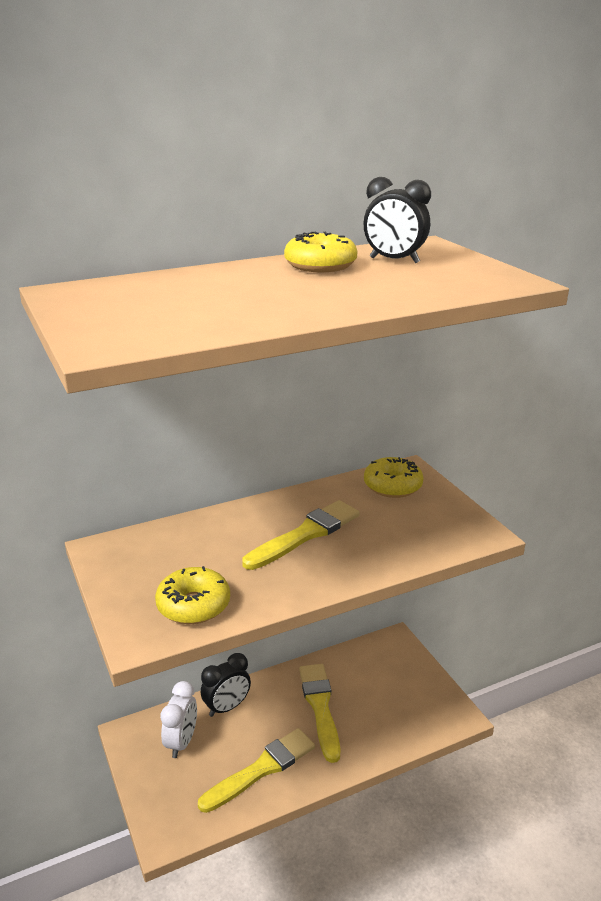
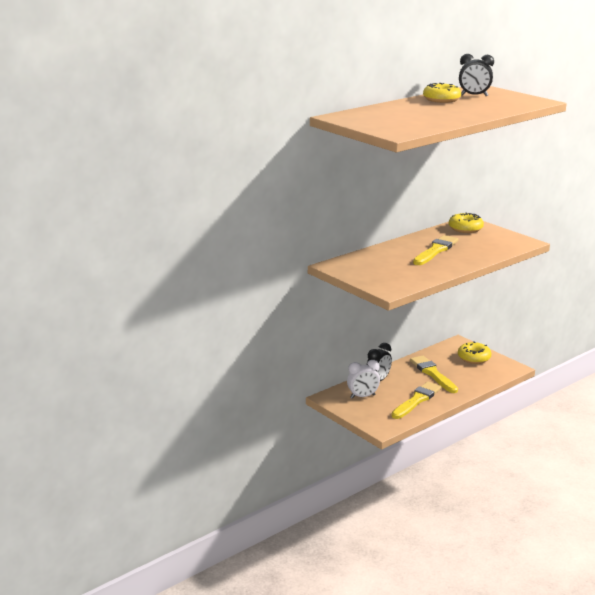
camera: 15 degrees left, 5 degrees down
(181, 742) = (362, 396): white clock -> white clock turned 75 degrees clockwise
(193, 605) = (404, 279): yellow donut -> yellow donut (474, 358)

